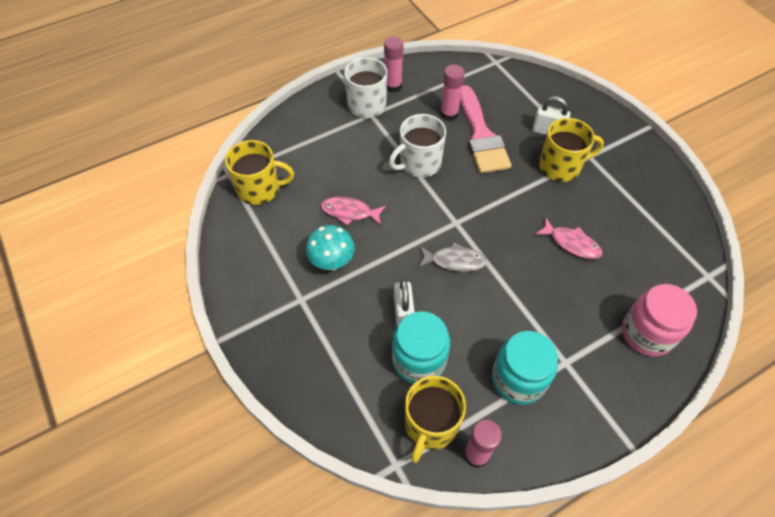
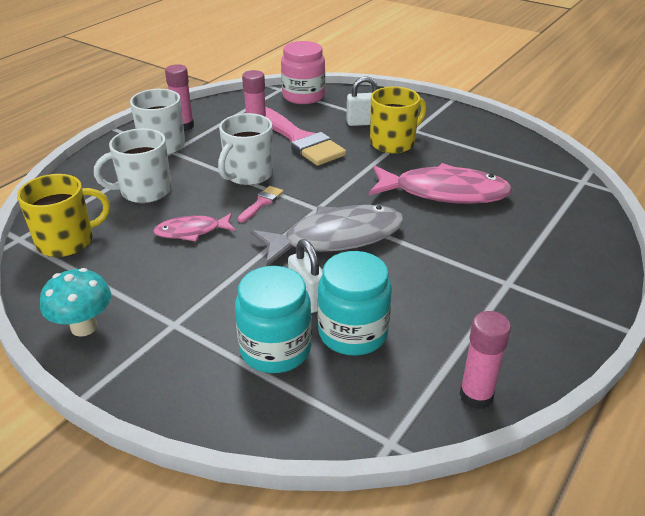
camera: 25 degrees left, 20 degrees down
(332, 155) = (144, 191): none -> white mug
(332, 262) = (195, 279): turquoise mushroom -> turquoise mushroom (84, 327)
(415, 200) = (262, 203): none -> pink brush
(430, 425) = (406, 388): yellow mug -> none
(454, 261) = (336, 238): grey fish -> grey fish, size x1.89
(518, 379) = (472, 312): turquoise jar -> turquoise jar (275, 349)
(571, 243) = (444, 192): pink fish -> pink fish, size x1.89
(647, 333) = (565, 236): pink jar -> pink jar (303, 96)

